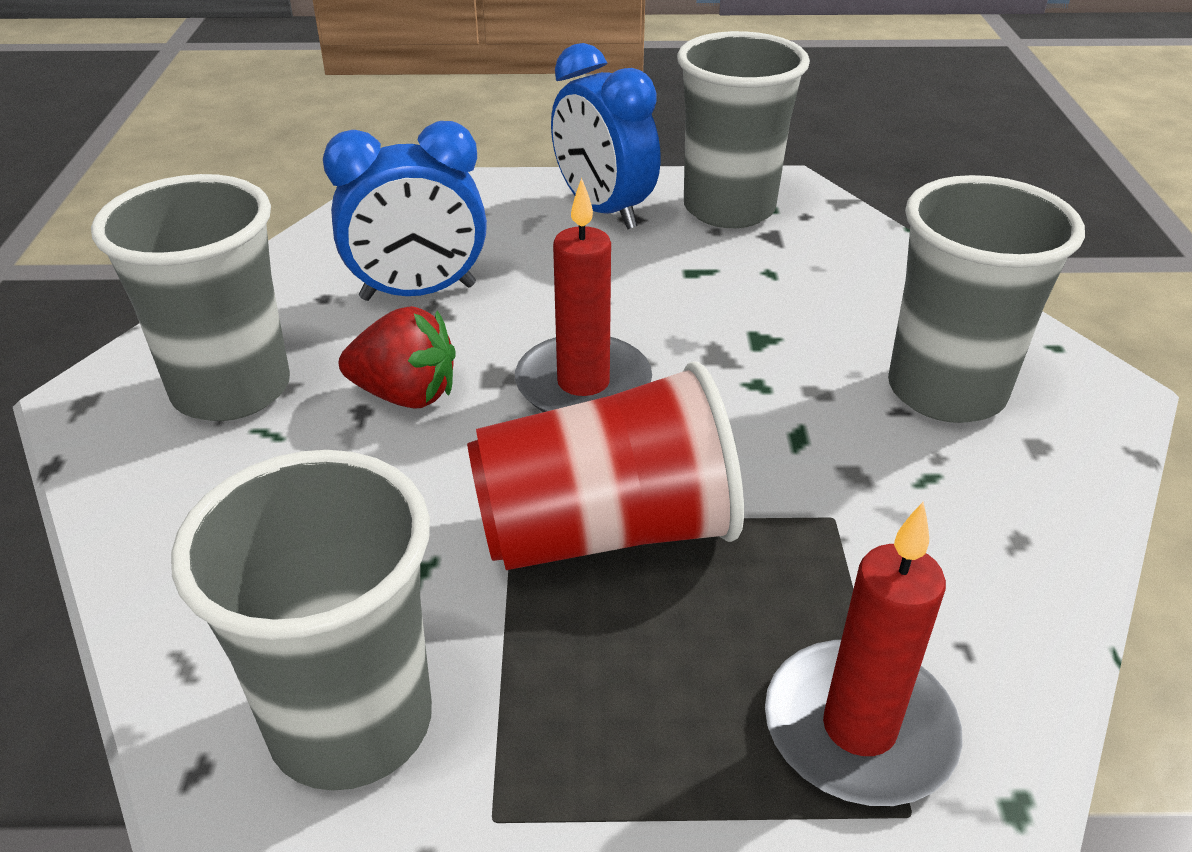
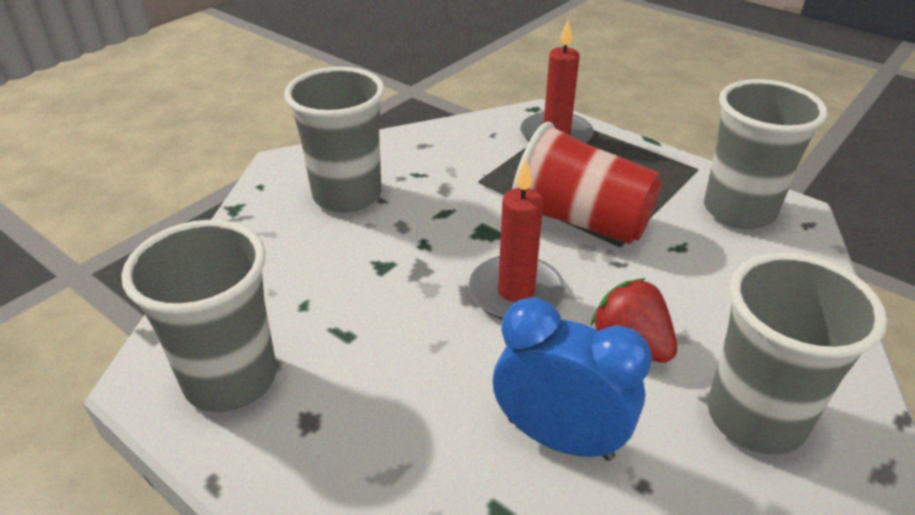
camera: 140 degrees left, 0 degrees up
(603, 210) = (318, 445): blue clock -> none

